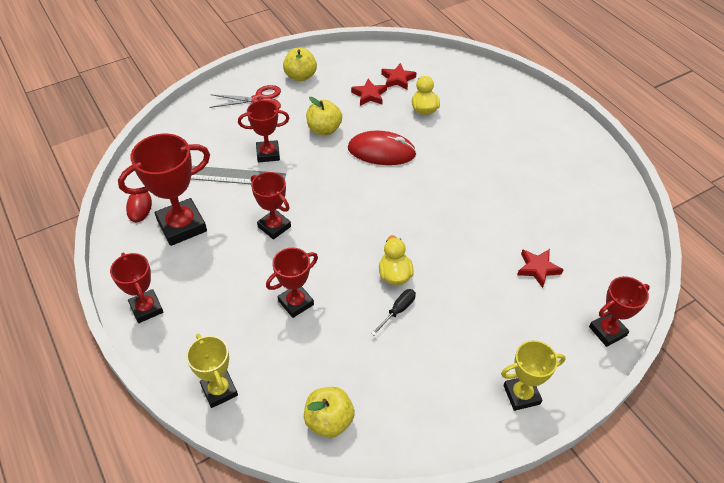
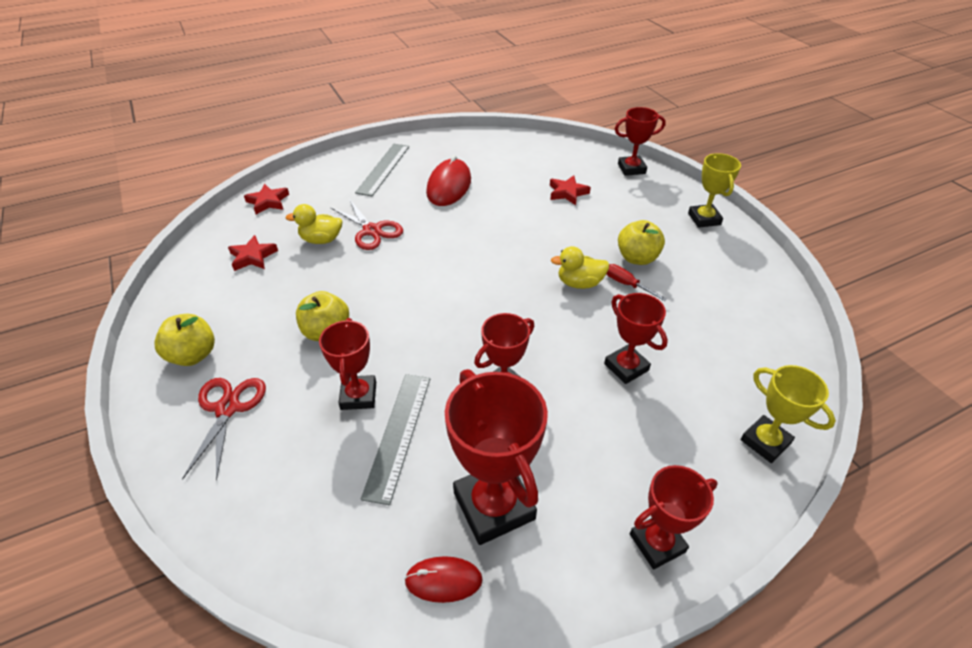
camera: 85 degrees left, 5 degrees down
(219, 390) = (765, 442): yellow trophy -> yellow trophy turned 75 degrees clockwise
(329, 421) = (770, 342): yellow apple -> yellow apple (637, 258)
(369, 95) = (272, 284): red star -> red star (268, 202)
(381, 151) = (385, 280): red mouse -> red mouse (449, 186)
(398, 310) = (626, 284): black screwdriver -> red screwdriver
(442, 135) = (372, 230): none -> red scissors
(536, 129) = (383, 169): none -> grey ruler
(607, 331) = (631, 169): red trophy -> red trophy turned 75 degrees counterclockwise

